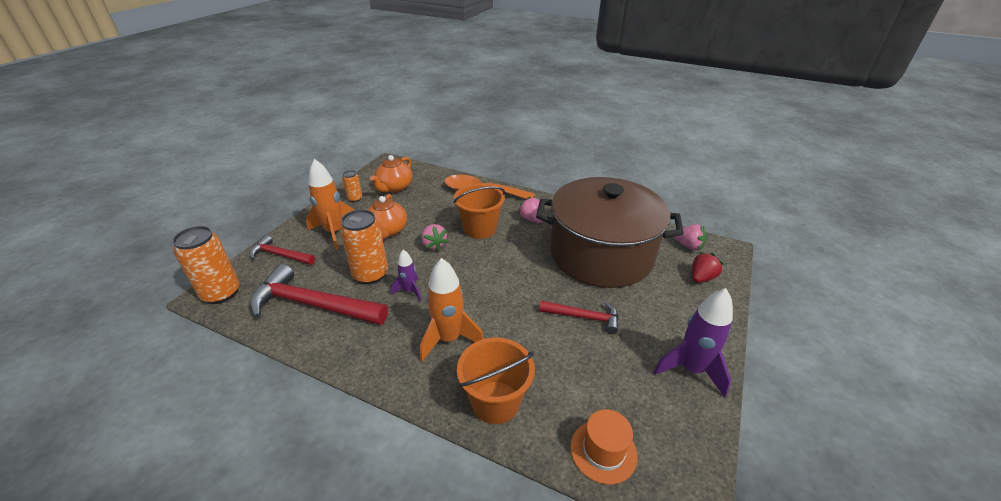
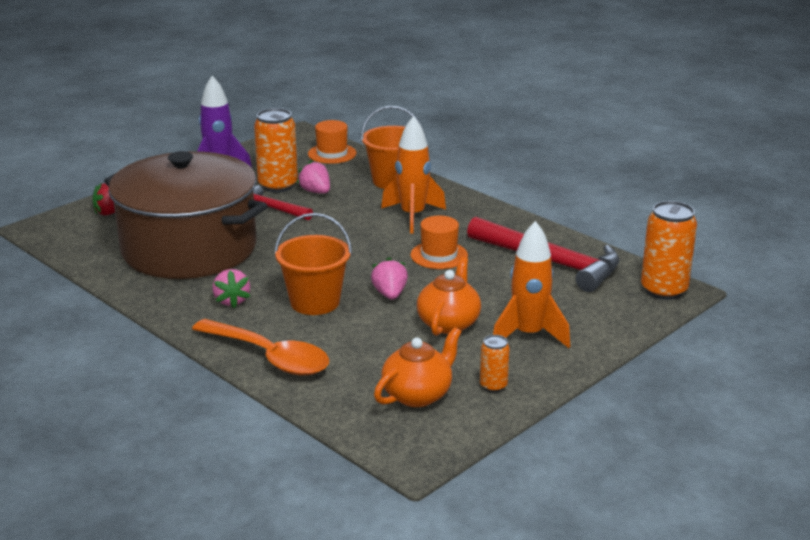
camera: 160 degrees left, 10 degrees down
(280, 255) = (603, 319): red hammer -> none
(370, 274) = (481, 277): orange can -> orange can (278, 185)
(409, 291) = (439, 255): purple rocket -> orange hat
(688, 246) = (75, 238): pink strawberry -> pink strawberry (316, 192)

